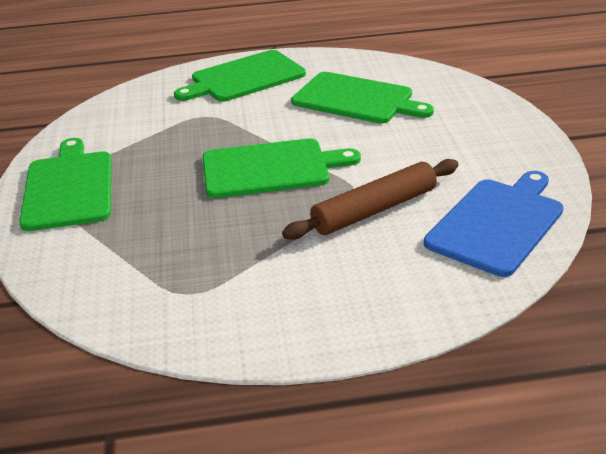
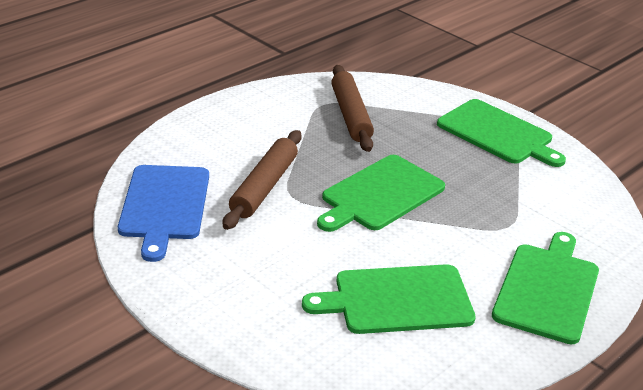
camera: 140 degrees right, 0 degrees up
(179, 263) = (351, 115): none -> brown rolling pin

